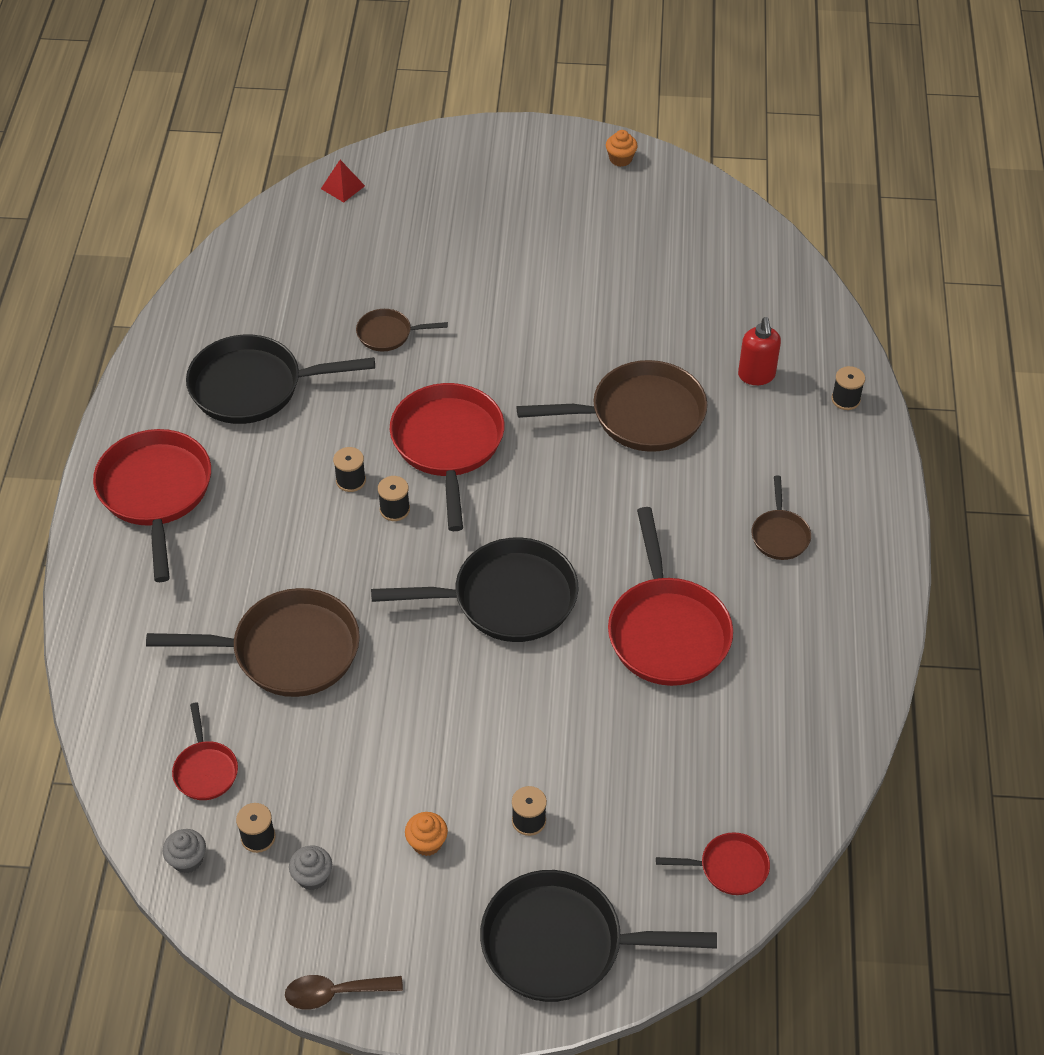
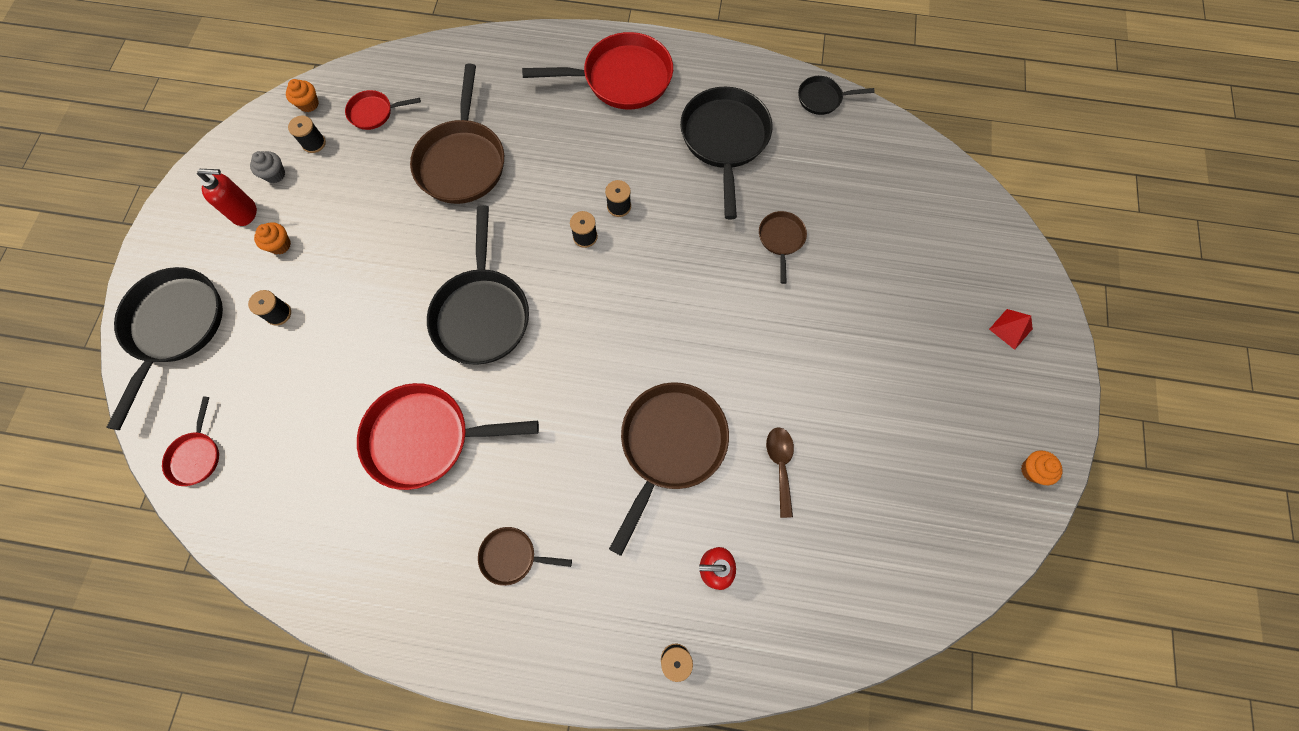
camera: 95 degrees right, 20 degrees up
(187, 860) = (308, 104): grey cupcake -> orange cupcake
(194, 301) = (822, 98): none -> black pan
(334, 993) = (187, 185): brown spoon -> brown spoon (780, 465)
(343, 187) = (969, 209): red pyramid -> red pyramid (1010, 329)
(378, 900) = (245, 213): none -> red soap dispenser
(448, 445) = (649, 280): red pan -> none
(640, 415) = (670, 445): brown pan -> brown pan turned 150 degrees counterclockwise

